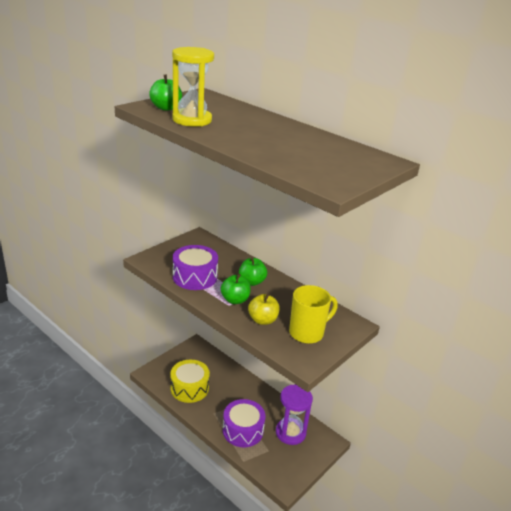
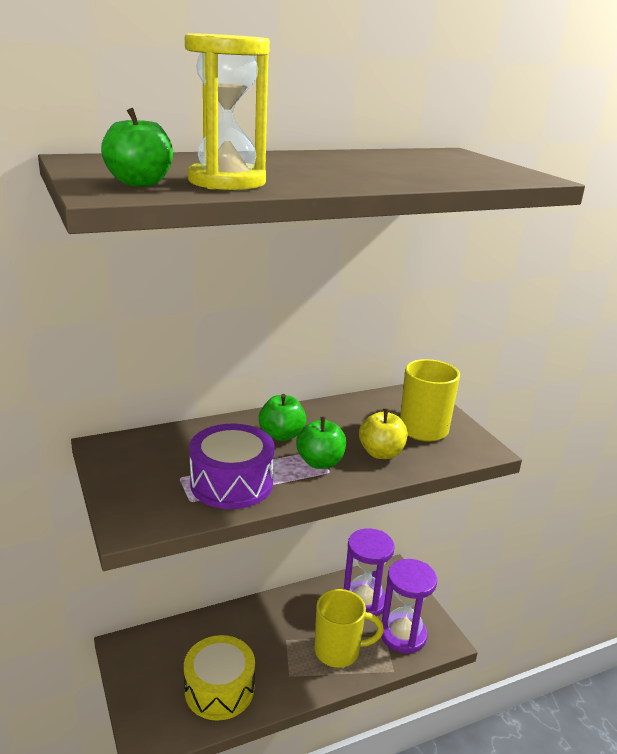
camera: 65 degrees left, 5 degrees down
(243, 430) = (339, 651): purple drum -> yellow mug
(275, 459) = (403, 635): none -> purple hourglass

